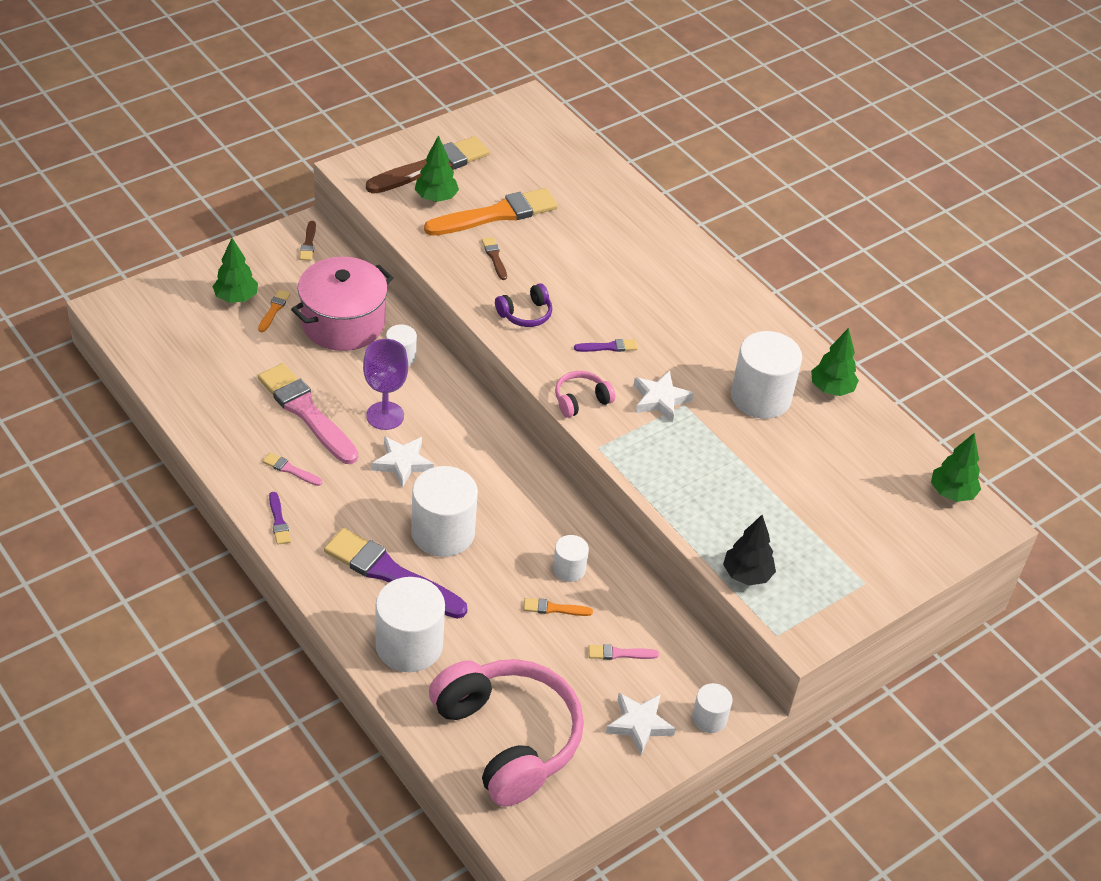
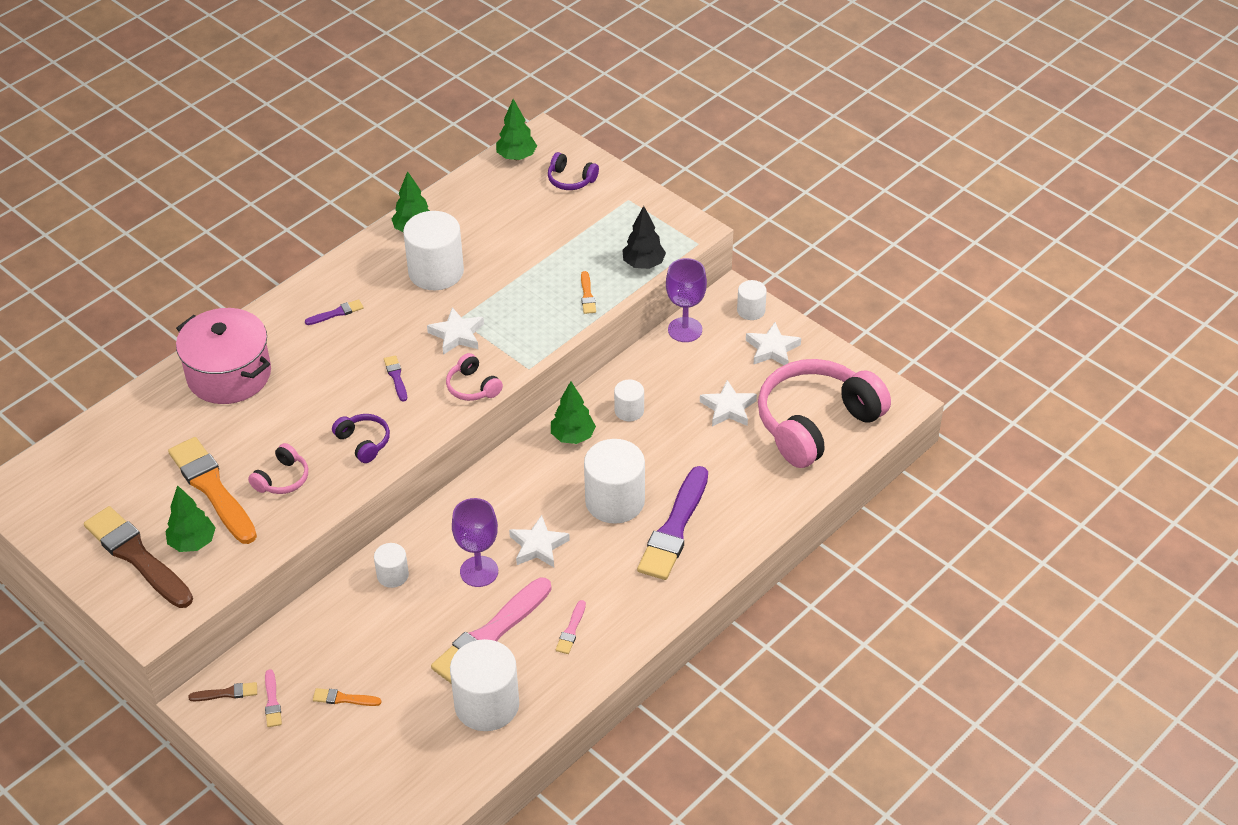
camera: 95 degrees left, 0 degrees up
(236, 298) = (331, 738): green tree -> green tree (573, 437)
(279, 521) = (639, 623): purple brush -> purple brush (336, 313)
(343, 323) = (352, 633): pink pot -> pink pot (229, 375)
(409, 645) = (747, 501): white cylinder -> white cylinder (487, 704)
(494, 257) = (282, 479): brown brush -> pink headphones
(552, 659) = (728, 408): none -> white star
(554, 608) = (675, 414): orange brush -> orange brush (587, 295)
(619, 653) = (707, 368): pink brush -> pink brush (272, 701)
(687, 645) = (685, 330): none -> purple goblet
(906, 535) = (571, 180): none -> purple headphones

